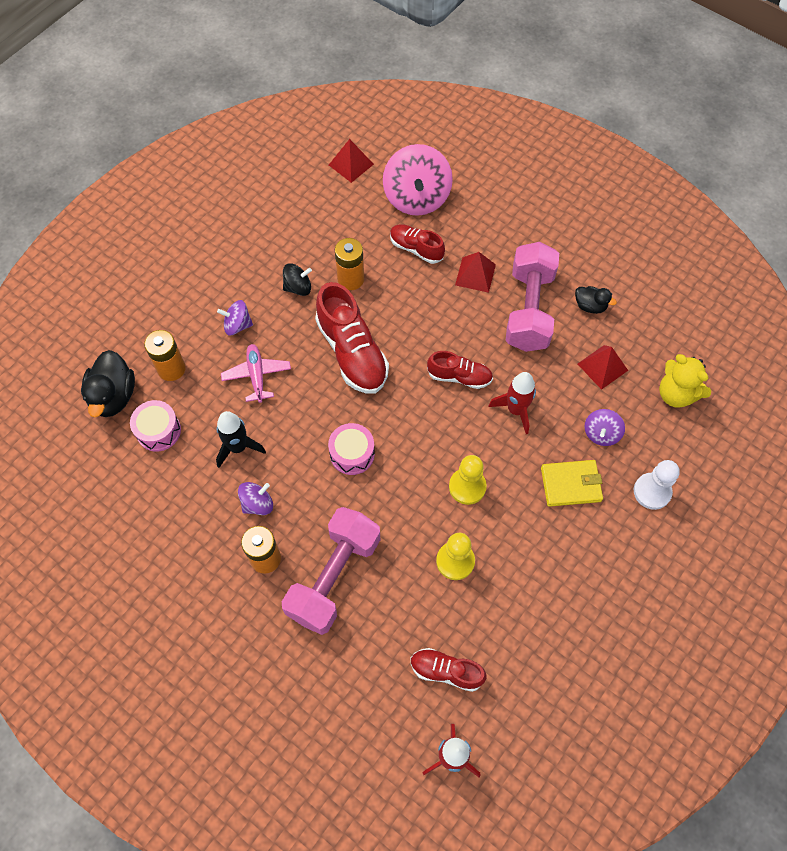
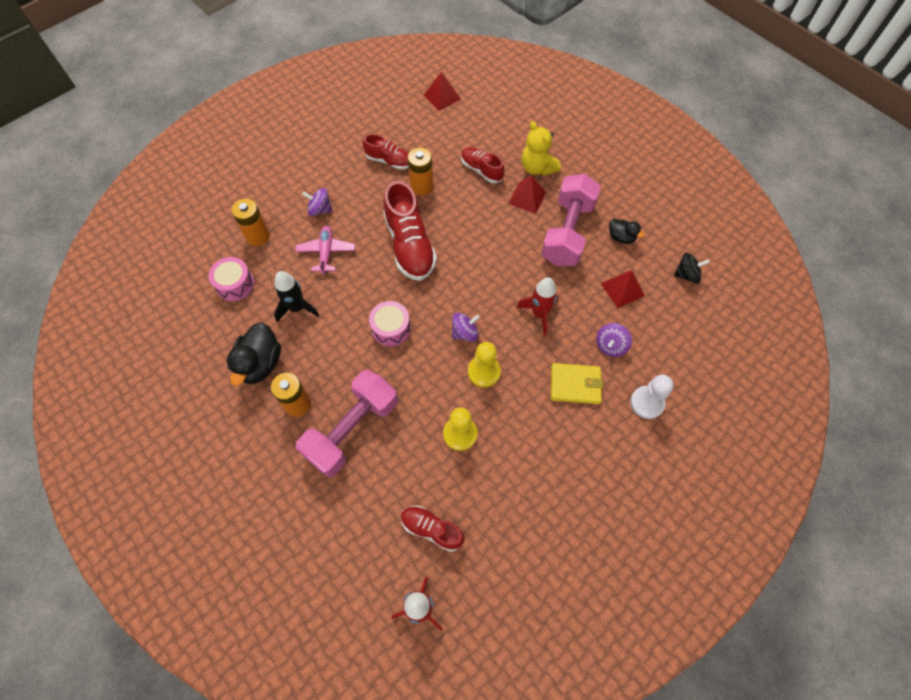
camera: 10 degrees right, 0 degrees up
(113, 396) = (206, 251): black duck -> black duck (260, 364)
(257, 504) = (302, 357): purple spinning top -> purple spinning top (465, 333)
(298, 287) = (376, 187): black spinning top -> black spinning top (686, 275)
(416, 198) = (490, 130): pink spinning top -> none
(459, 377) = (496, 279): red shoe -> red shoe (389, 161)
(676, 394) = (684, 322): yellow teddy bear -> yellow teddy bear (537, 168)

